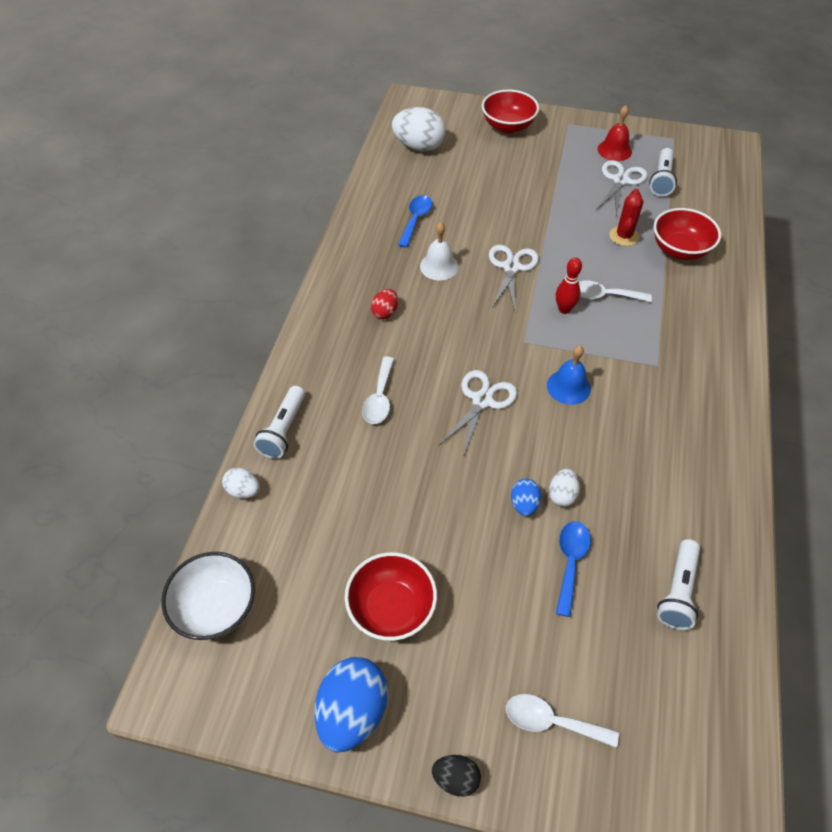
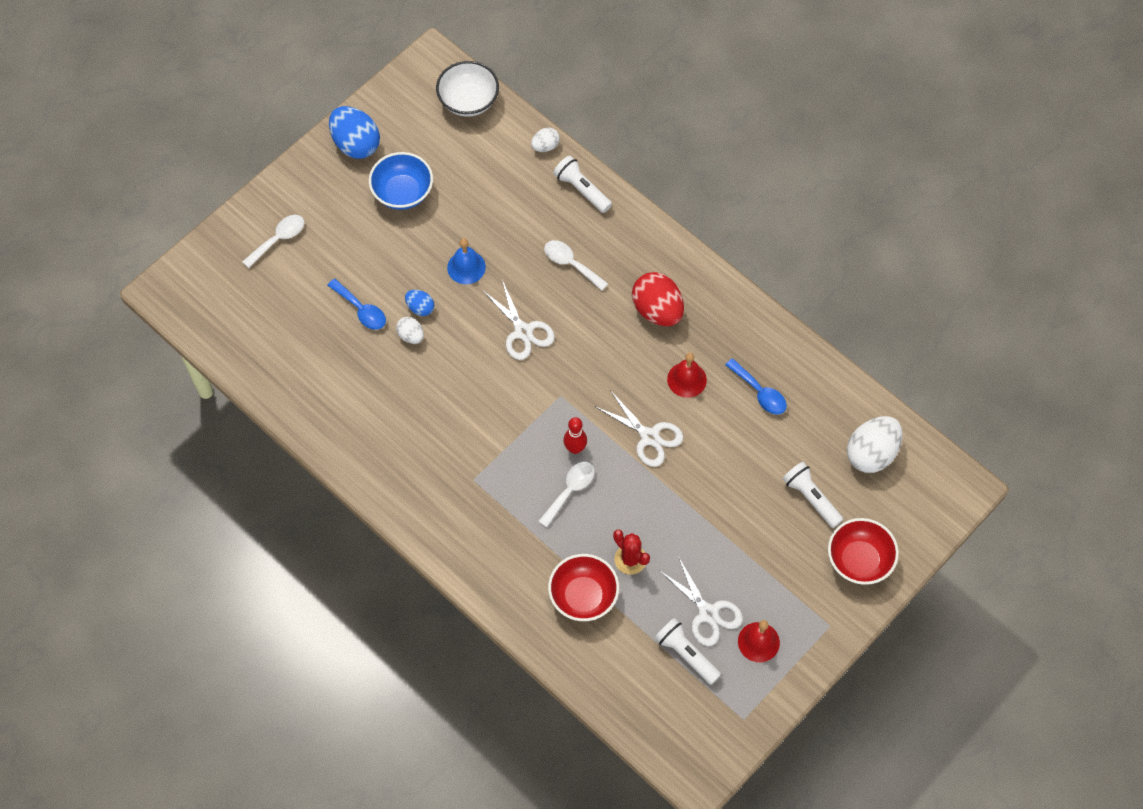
camera: 120 degrees right, 10 degrees up
(385, 312) = (657, 310): red egg -> red egg, size x1.93
(391, 608) = (402, 192): red bowl -> blue bowl
(439, 266) = (687, 379): white bell -> red bell
(455, 778) = (285, 176): black egg -> none
(568, 387) = (496, 400): blue bell -> blue bell (466, 267)
(677, 591) = (299, 359): white flashlight -> white flashlight (811, 498)

